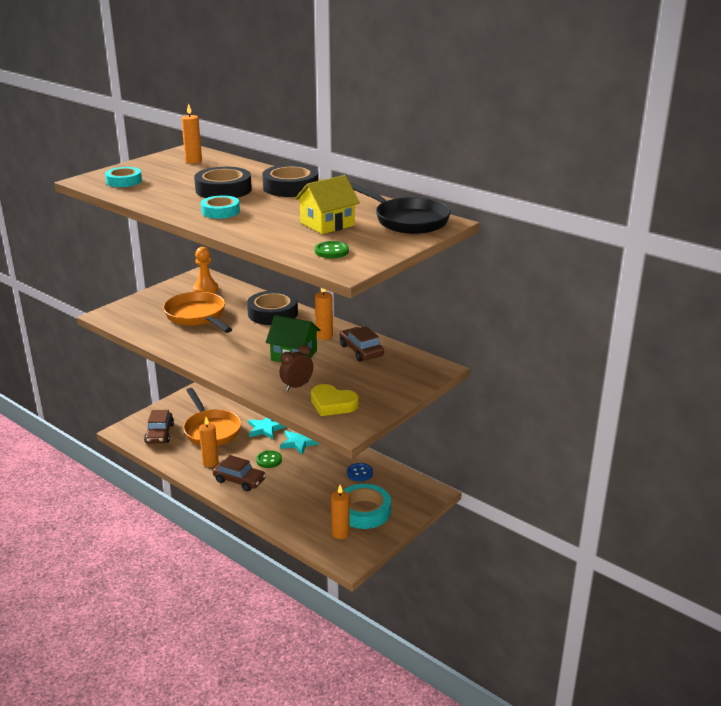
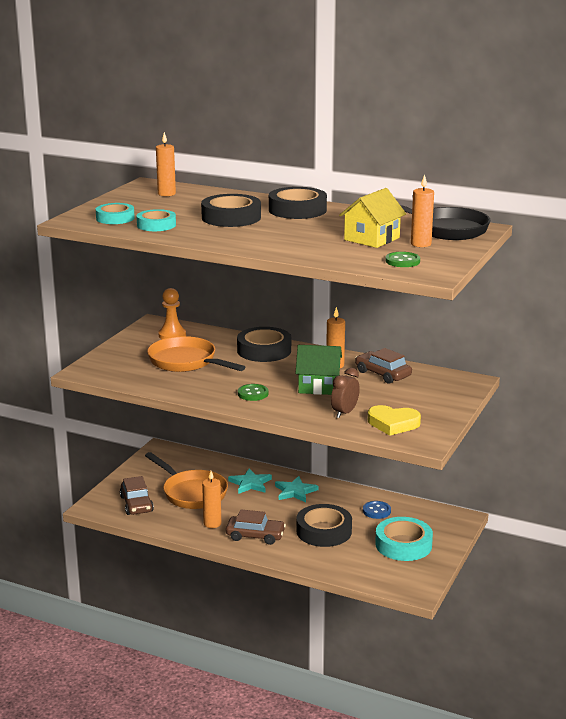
camera: 15 degrees left, 5 degrees down
(220, 211) = (252, 237): turquoise tape -> turquoise tape (156, 225)
(269, 460) = (274, 512): green button -> green button (253, 394)
(301, 486) = (324, 531): none -> black tape
(340, 533) = (392, 568): orange candle -> orange candle (421, 244)

